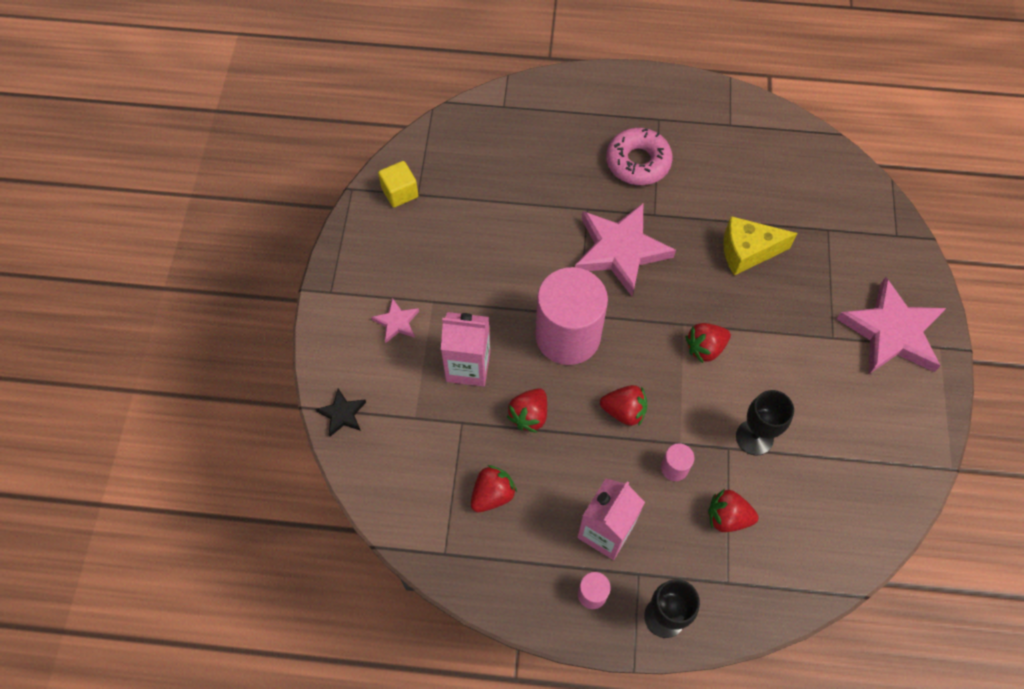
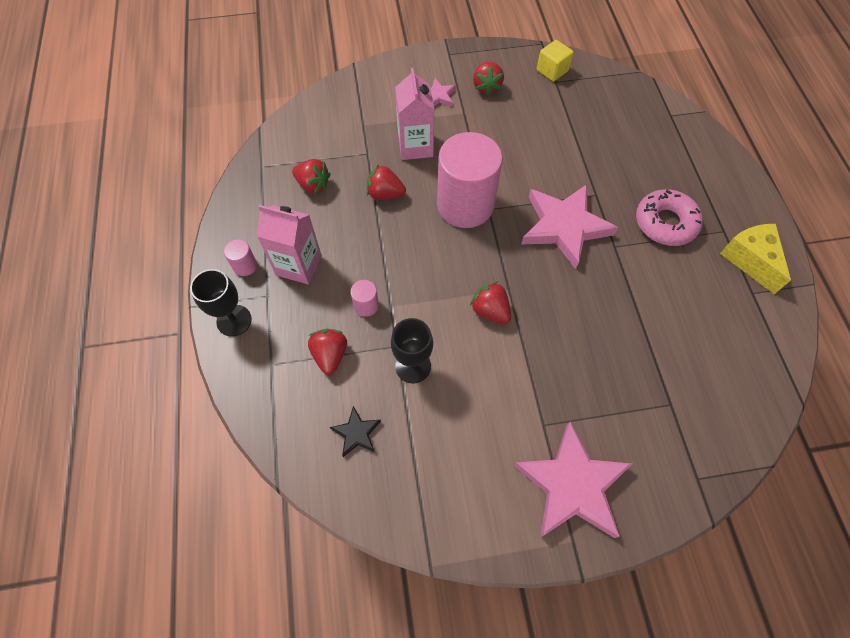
camera: 75 degrees right, 0 degrees up
(342, 414) = (354, 84): black star -> black star (356, 433)
(624, 411) = (408, 258): red strawberry -> red strawberry (486, 87)
(747, 252) = (609, 331): yellow cheese -> yellow cheese (750, 260)

